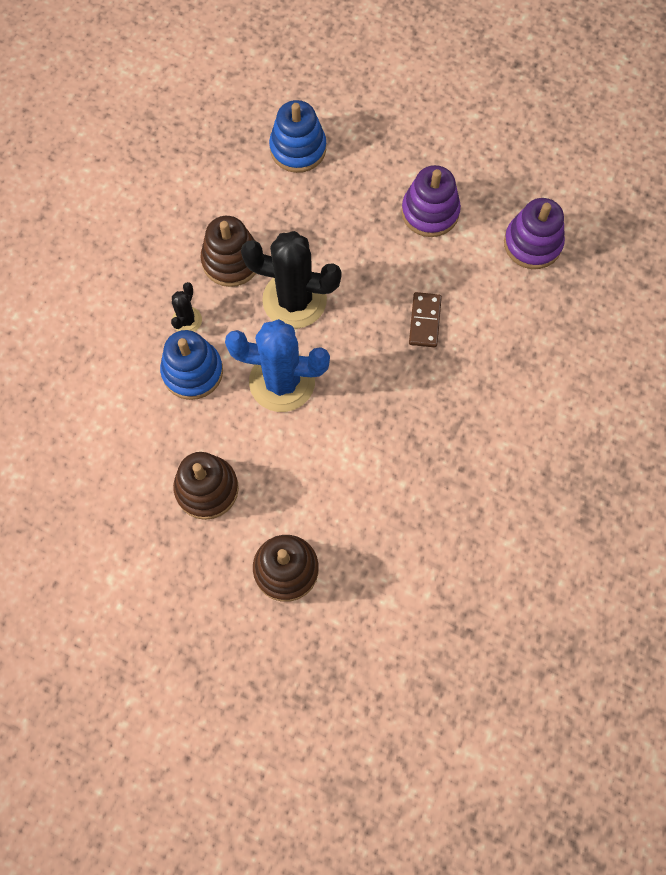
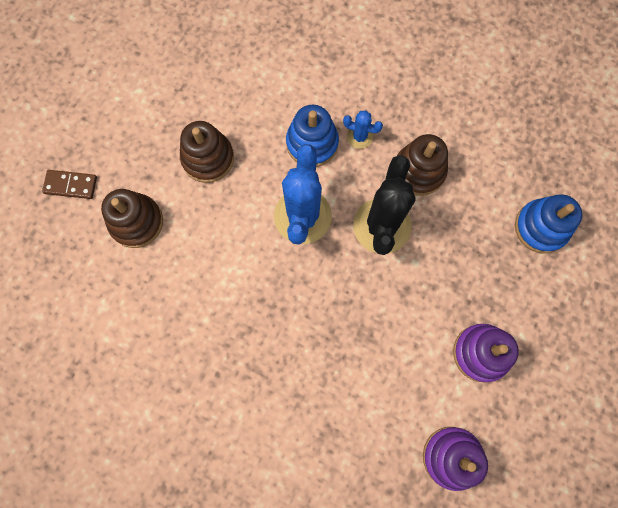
camera: 90 degrees right, 5 degrees up
(187, 320) = (359, 137): black cactus -> blue cactus
(425, 321) = (363, 344): brown domino -> brown domino (71, 185)

